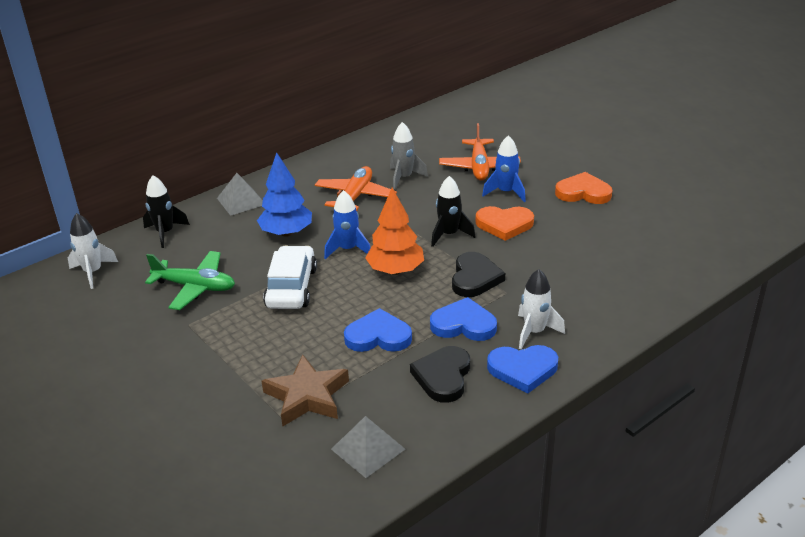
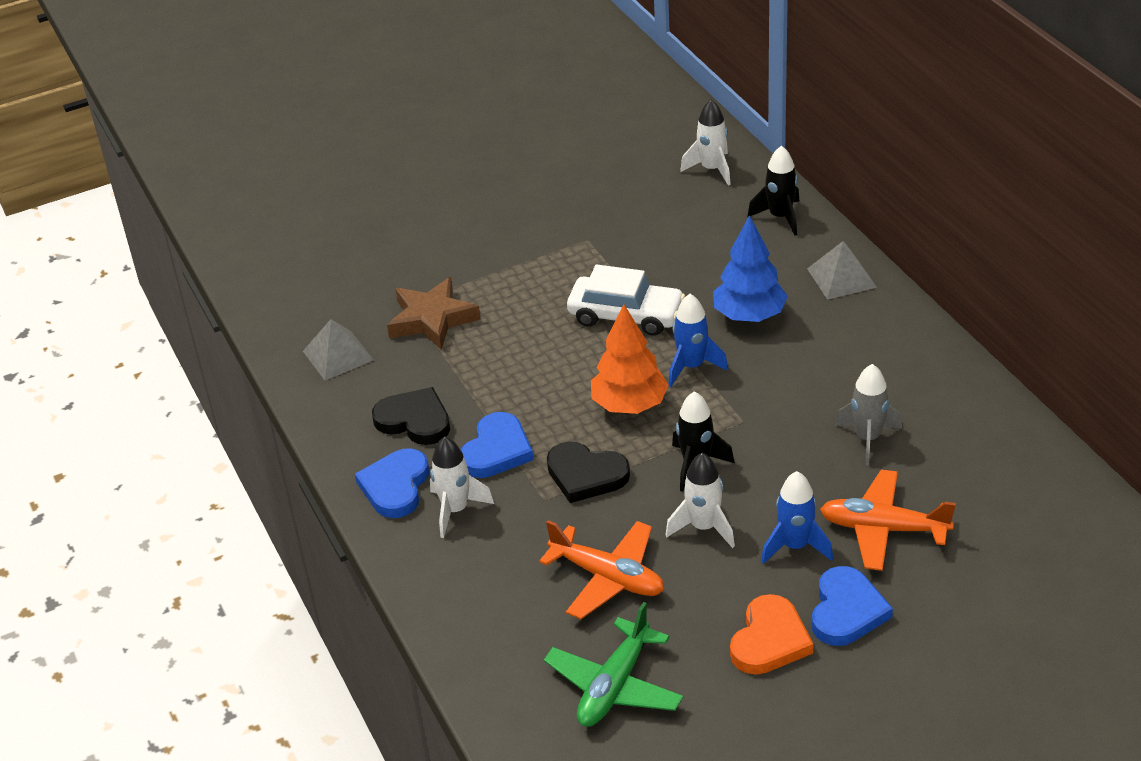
camera: 105 degrees right, 5 degrees up
(195, 287) = (655, 243): green plane -> green plane (614, 686)
(355, 197) = (824, 383): orange plane -> orange plane (608, 578)
(378, 336) = (505, 378): blue heart -> blue heart (846, 611)
(504, 225) = (703, 527): orange heart -> white rocket

